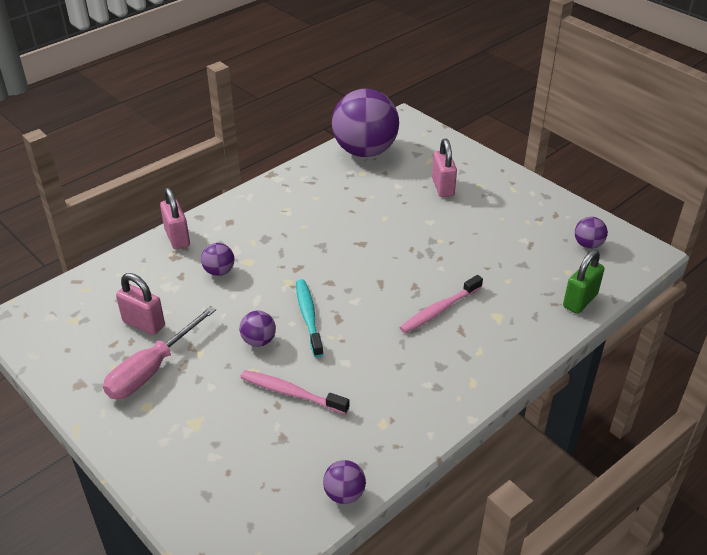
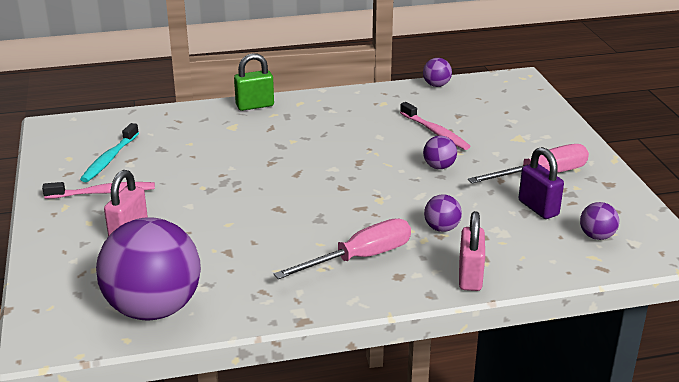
camera: 150 degrees left, 10 degrees down
(144, 324) = (538, 208): pink padlock -> purple padlock
(265, 225) = (360, 258): none -> pink screwdriver
(308, 317) = (383, 169): turquoise toothbrush -> turquoise toothbrush (109, 159)
(439, 310) = (271, 142): pink toothbrush -> pink toothbrush (103, 193)
(580, 301) = (158, 116): green padlock -> green padlock (255, 106)
(588, 245) = (86, 144): purple ball -> purple ball (596, 236)

